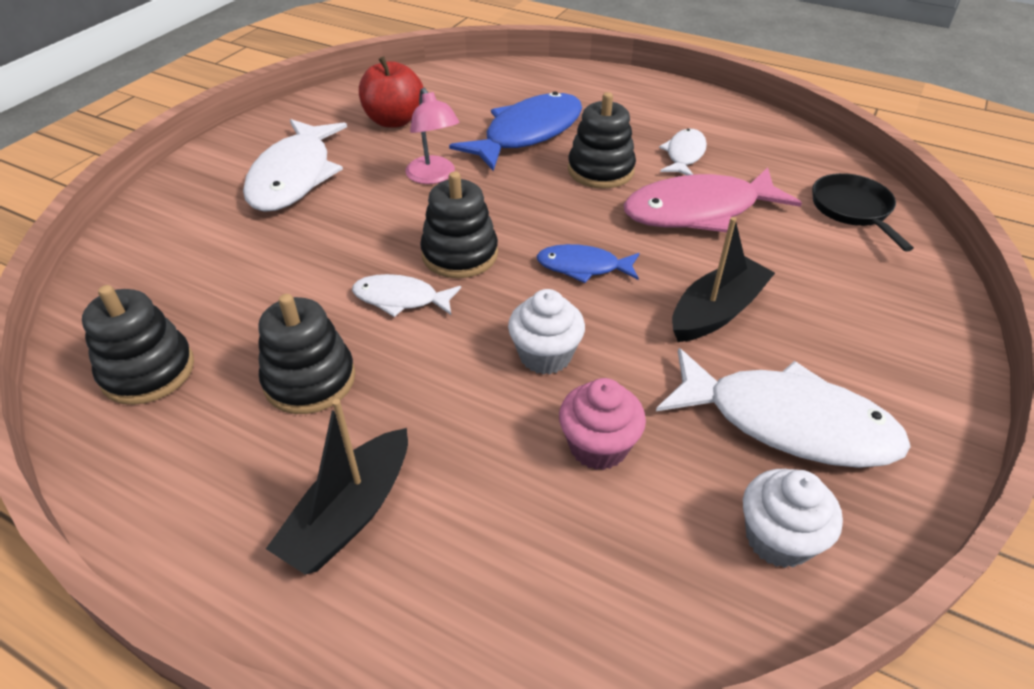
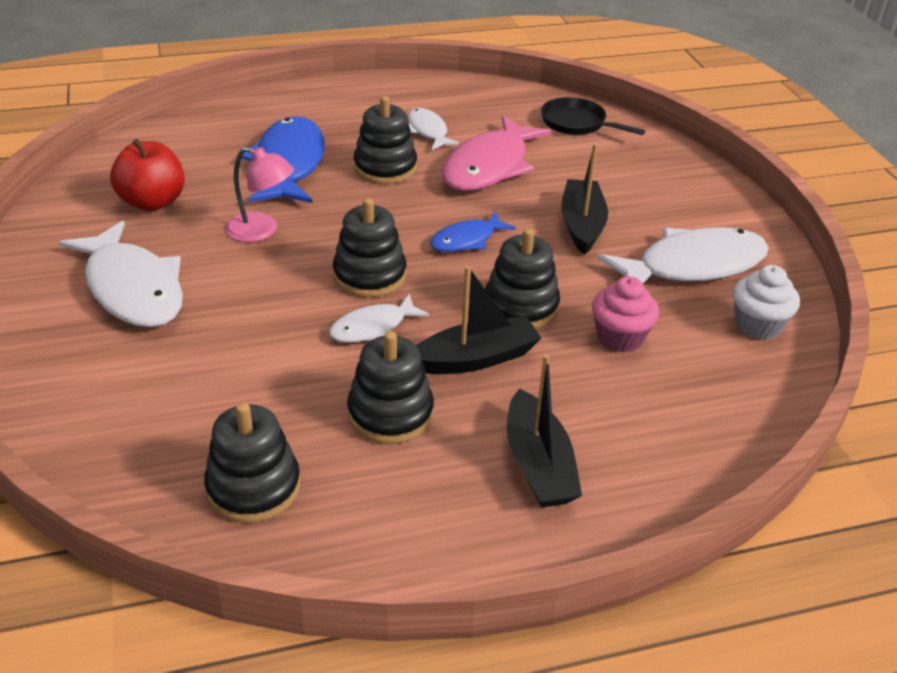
camera: 45 degrees left, 5 degrees down
(440, 377) = (476, 358): none -> black boat
(545, 355) = (521, 307): white cupcake -> black stacking toy

